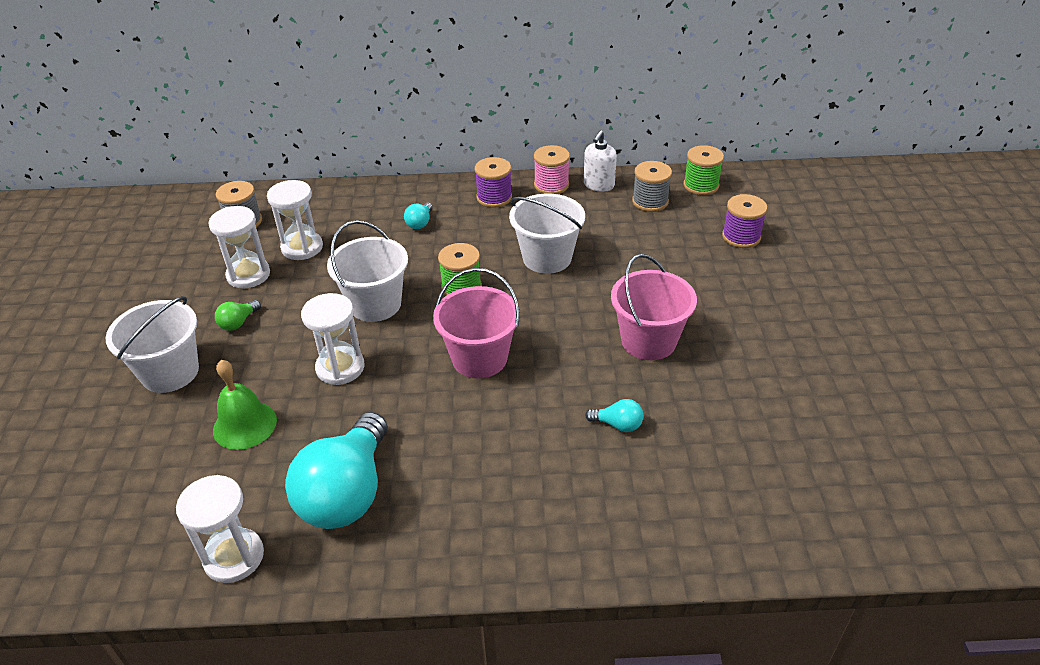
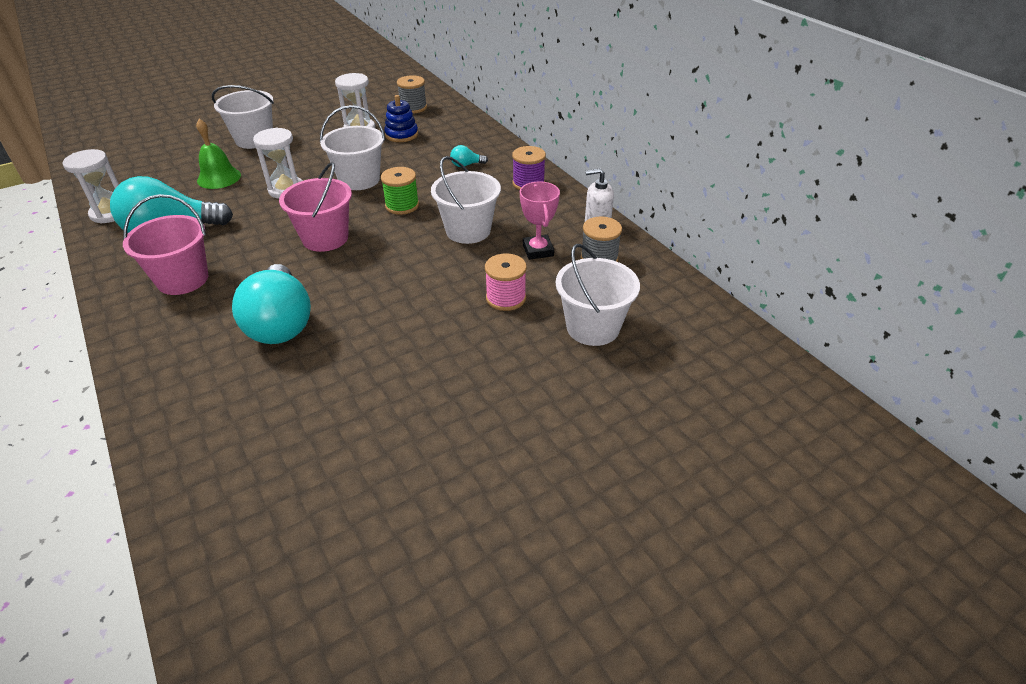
camera: 60 degrees right, 0 degrees up
(238, 323) = (310, 142): green light bulb -> none
(302, 247) = (401, 135): white hourglass -> blue stacking toy
(551, 185) = (572, 203): pink spool -> pink spool (506, 298)
(613, 228) = (538, 250): none -> pink trophy
(618, 425) = (280, 323): turquoise light bulb -> turquoise light bulb, size x2.45
(648, 341) = (393, 312): pink bucket -> pink bucket (183, 279)
(701, 185) = (657, 281): green spool -> none
(741, 237) = (593, 327): purple spool -> white bucket

